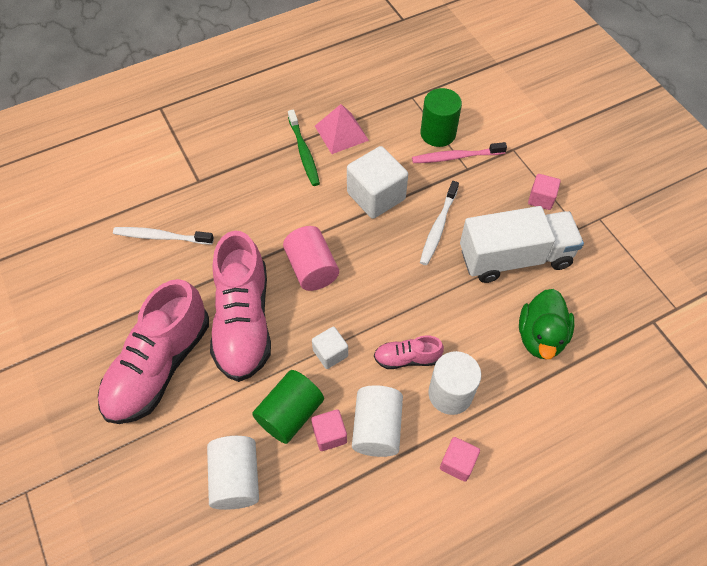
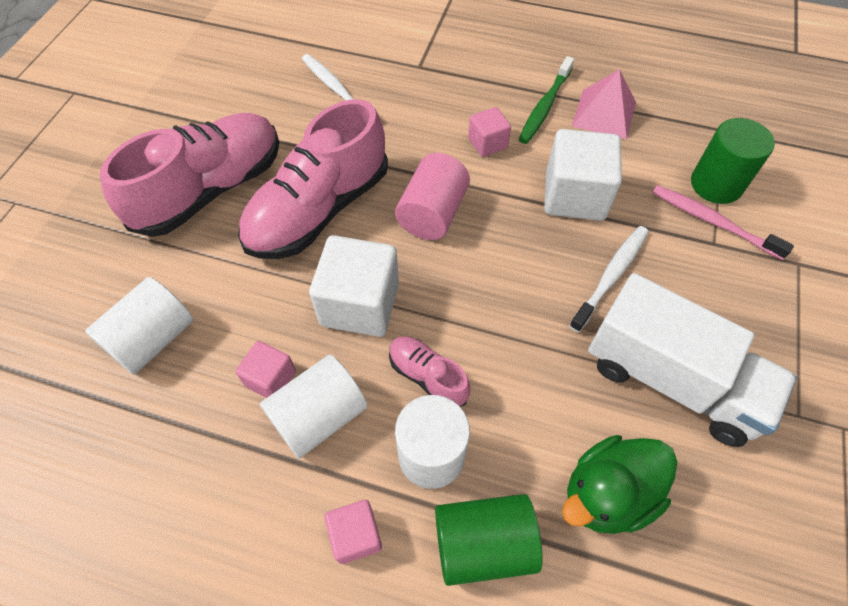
camera: 45 degrees right, 0 degrees up
(159, 366) = (211, 190): pink shoe -> pink shoe turned 150 degrees clockwise
(290, 414) = (261, 326): green cylinder -> green cylinder (483, 544)
(330, 353) = (360, 304): white cube -> white cube, size x1.86
(438, 227) = (611, 276): white toothbrush -> white toothbrush turned 150 degrees clockwise
(541, 199) = (779, 343): pink cube -> pink cube (487, 143)

